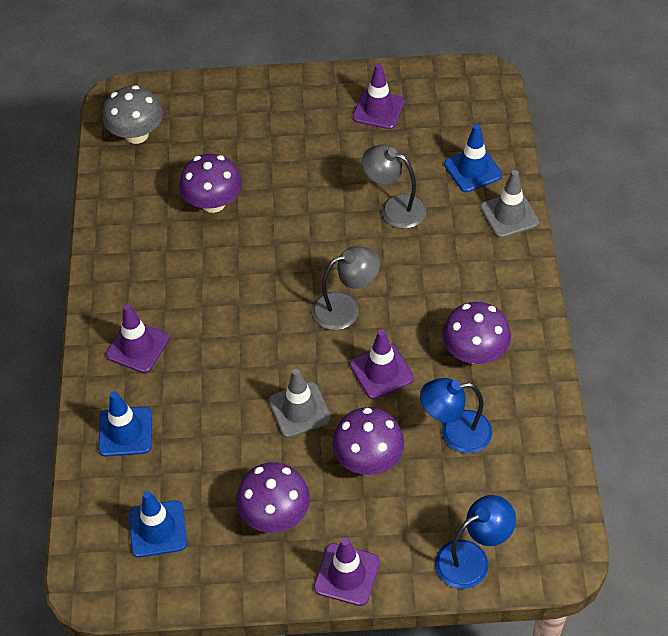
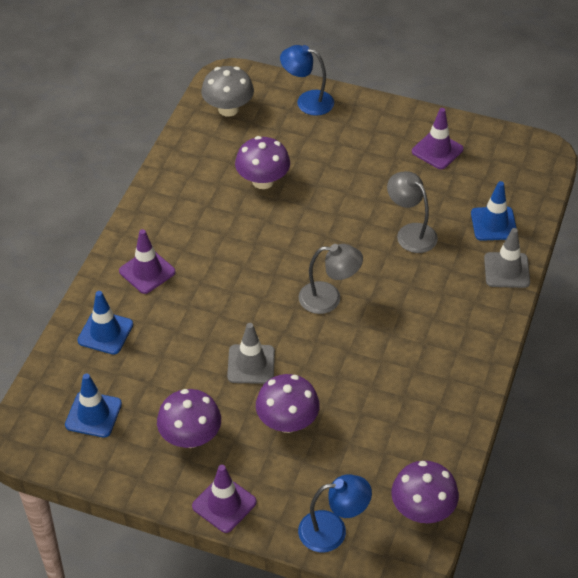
camera: 20 degrees right, 5 degrees down
(381, 371) = (333, 358): purple traffic cone -> none
(455, 433) = (370, 427): blue lamp -> blue lamp (307, 101)
(474, 352) = (419, 370): purple mushroom -> purple mushroom (422, 510)

